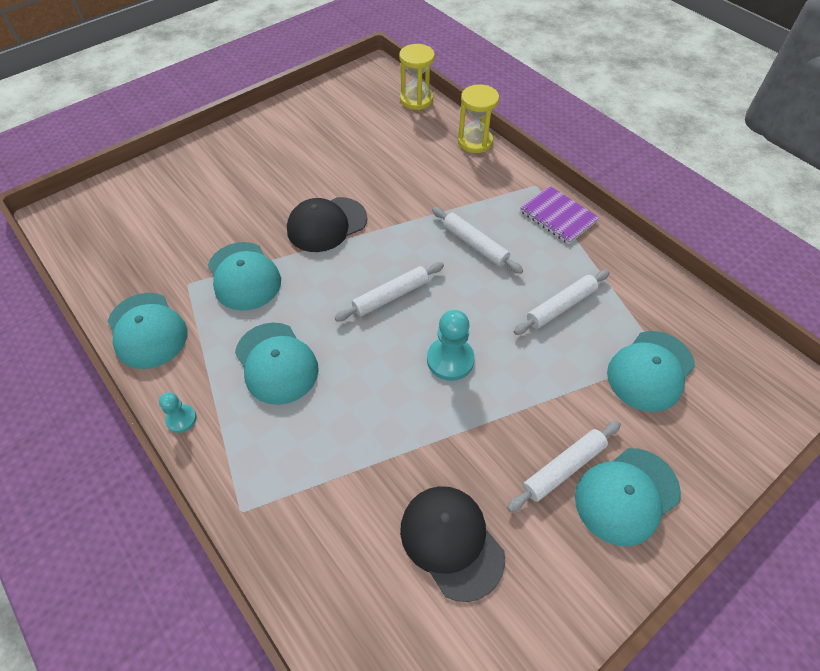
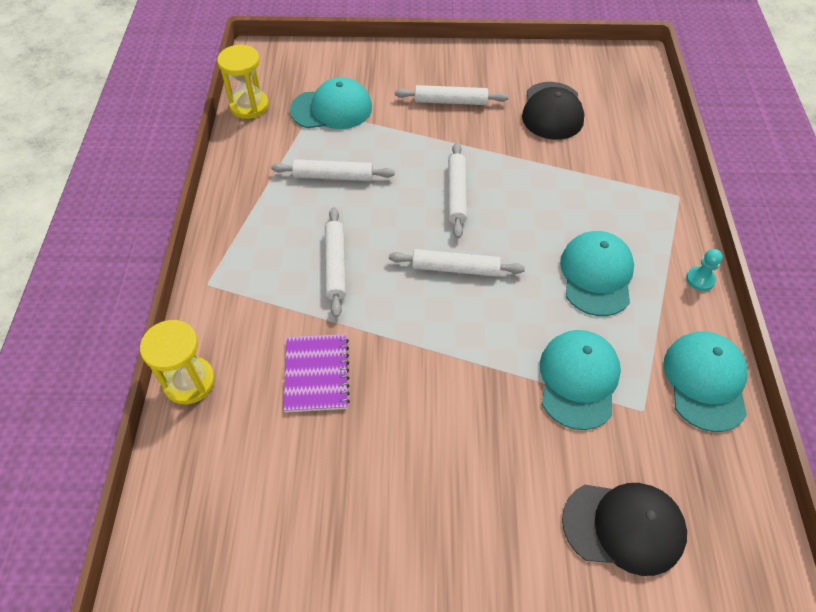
camera: 140 degrees left, 0 degrees up
(327, 224) = (451, 385): black cap -> black cap (624, 527)
(416, 100) = (165, 511): yellow hourglass -> yellow hourglass (249, 106)
(450, 360) = (456, 194): turquoise pawn -> white rolling pin
(558, 216) = (234, 241): purple notebook -> purple notebook (317, 374)
(626, 495) = (430, 73): turquoise cap -> none

